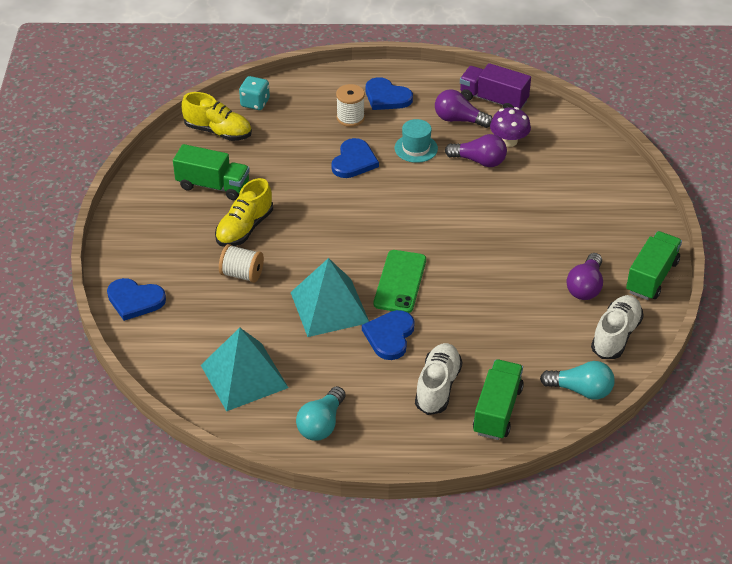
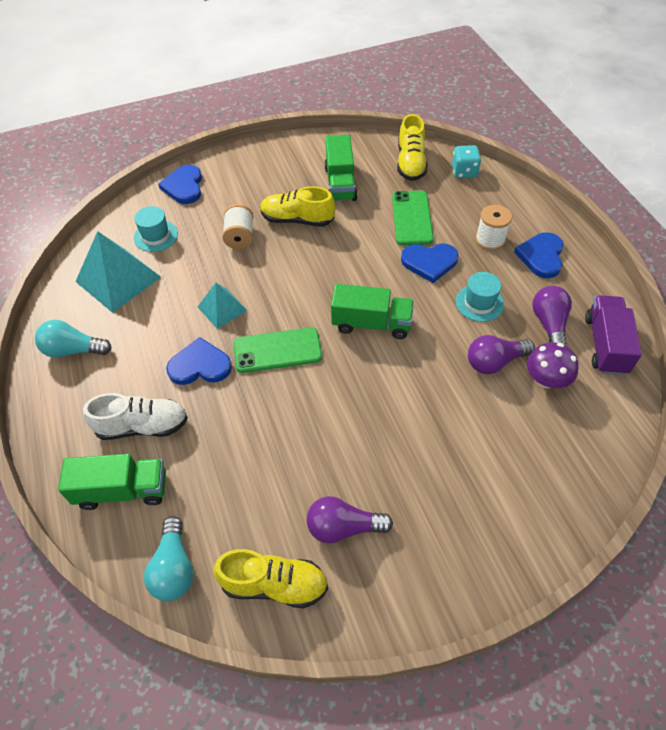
camera: 70 degrees right, 10 degrees up
(198, 336) = (156, 236): none -> turquoise hat
(293, 154) = (412, 218): none -> green phone
(329, 307) = (222, 308): turquoise pyramid -> turquoise pyramid, size x0.58
(479, 161) = (494, 362): purple light bulb -> purple light bulb turned 75 degrees clockwise
(615, 336) = (274, 584): white shoe -> yellow shoe
(651, 277) = (394, 602): green truck -> green truck (371, 323)

